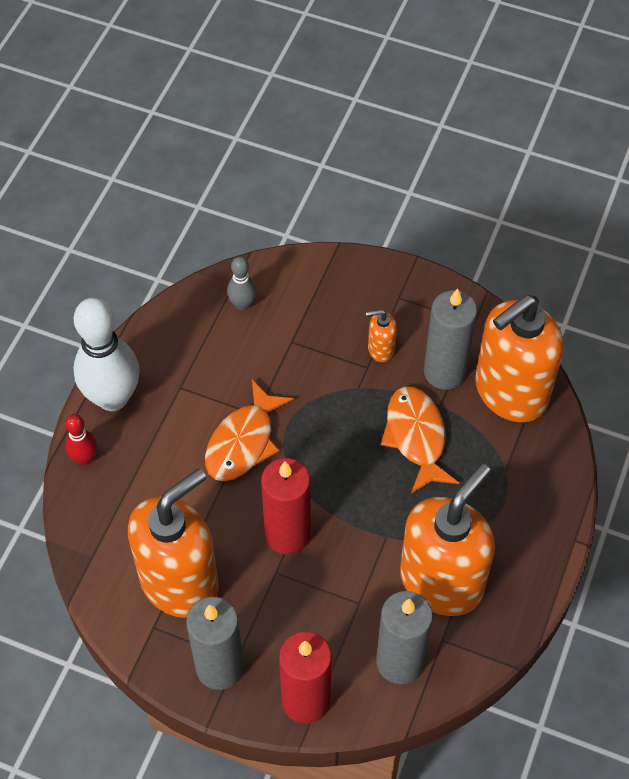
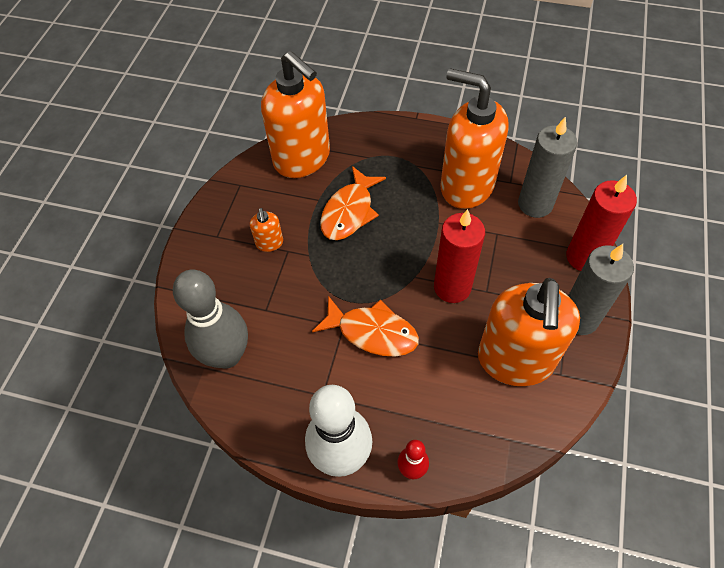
camera: 95 degrees left, 0 degrees up
(180, 582) = (515, 360): orange soap dispenser -> orange soap dispenser turned 120 degrees counterclockwise
(242, 304) = (227, 355): grey bowling pin -> grey bowling pin, size x2.08
(416, 437) = (349, 212): orange fish -> orange fish turned 45 degrees counterclockwise
(445, 372) = (288, 199): grey candle -> none

